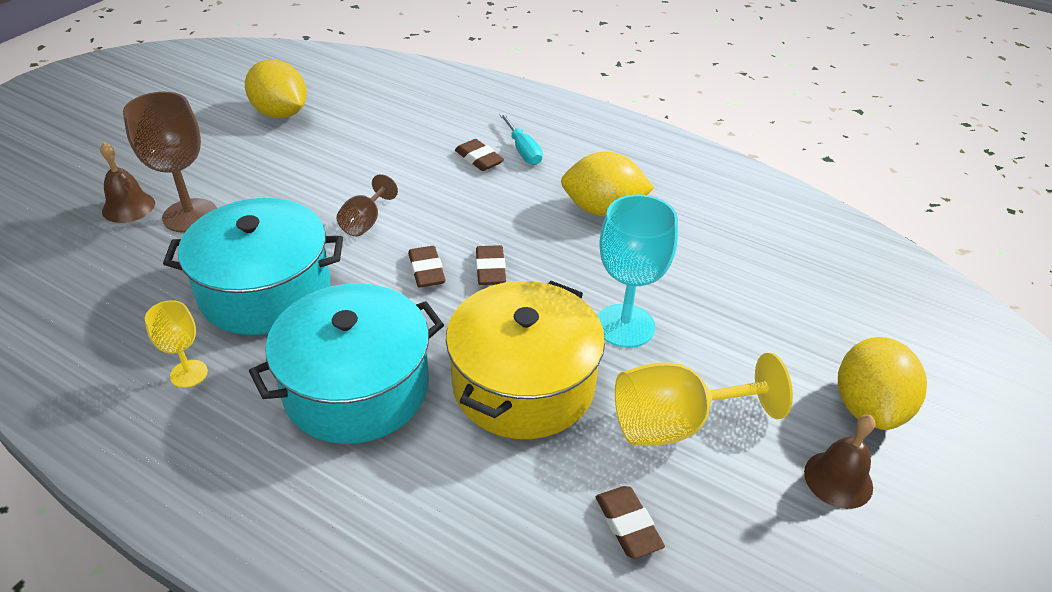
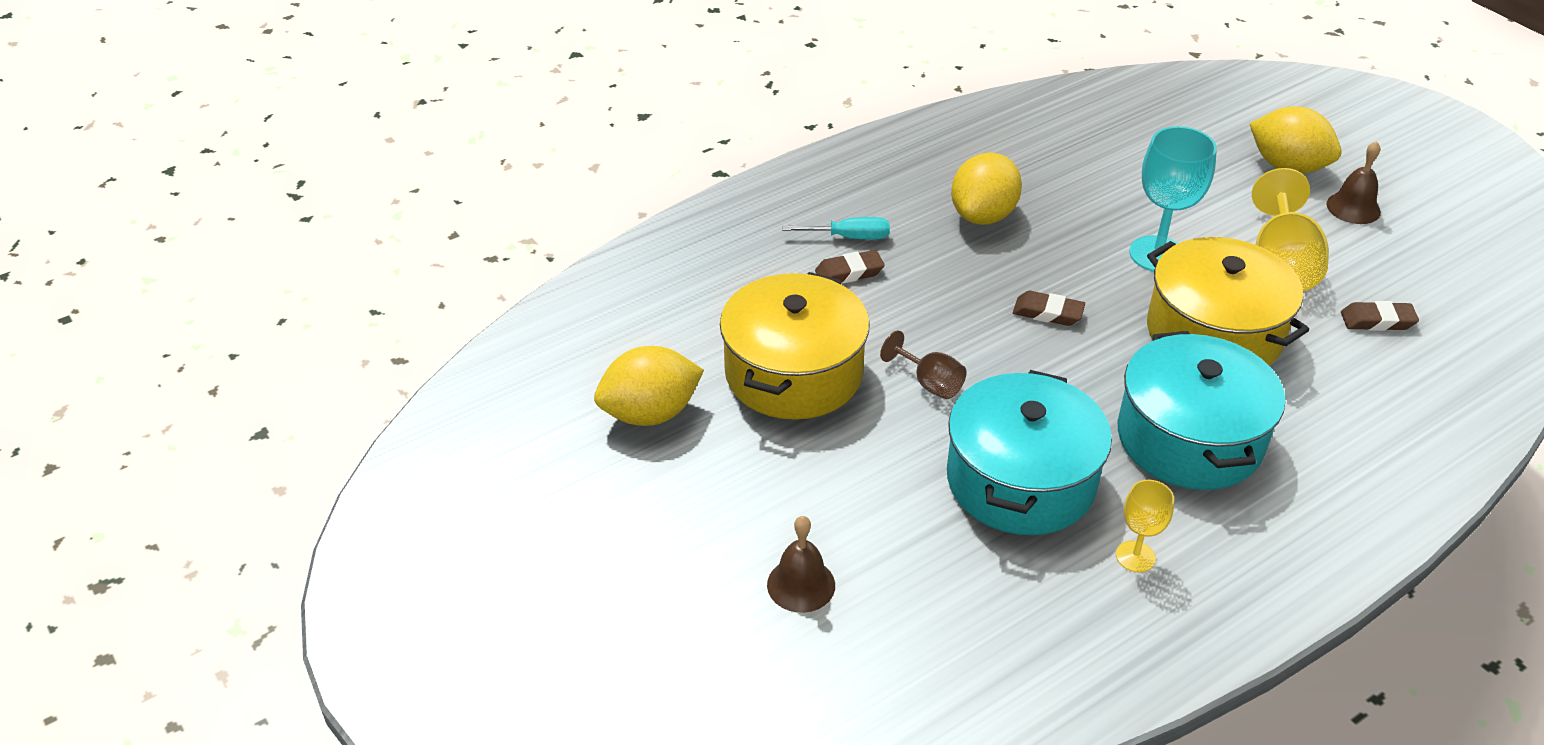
camera: 65 degrees left, 0 degrees up
(190, 215) = (848, 527): brown goblet -> none
(348, 159) = (794, 373): none -> yellow pot
(426, 270) = (1033, 356): brown eraser -> none

